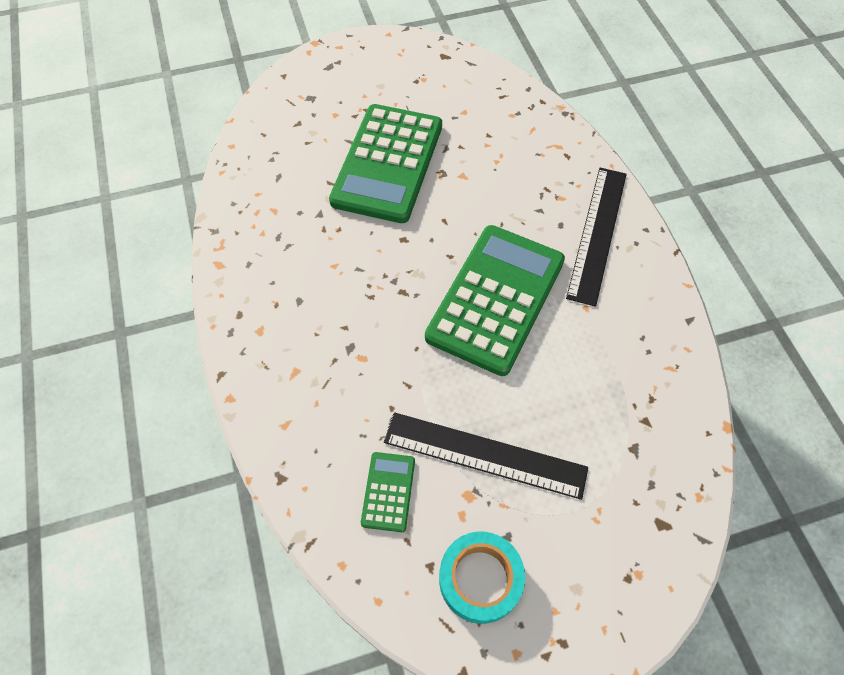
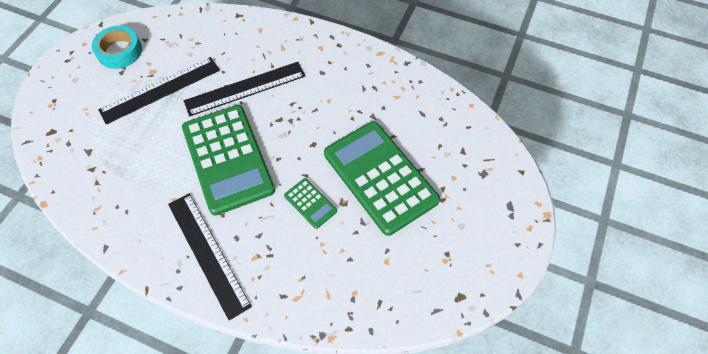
camera: 130 degrees right, 0 degrees up
(388, 491) = (188, 45): green calculator -> green calculator (310, 203)
(393, 360) = (245, 88): none -> black ruler

